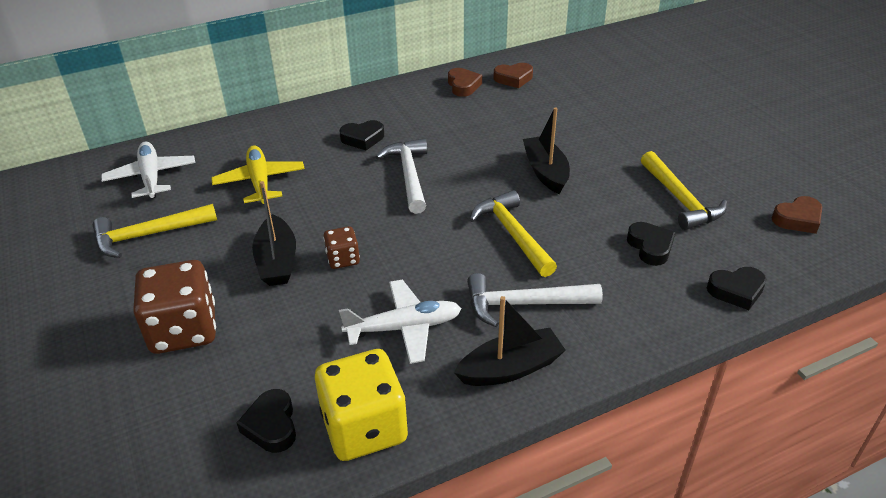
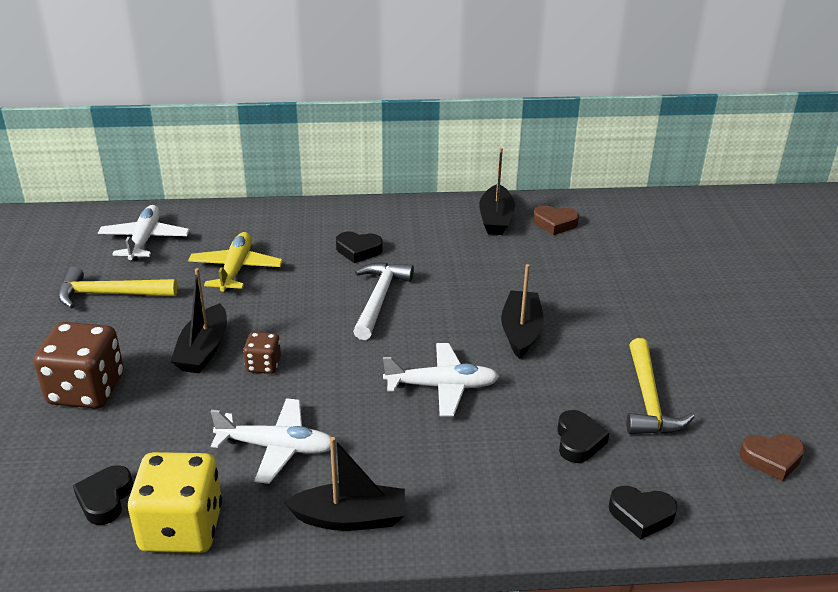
camera: 20 degrees right, 5 degrees down
(463, 86) = (496, 219): brown heart -> black boat
(512, 234) = (442, 386): yellow hammer -> white plane
(523, 304) = (405, 460): white hammer -> none

